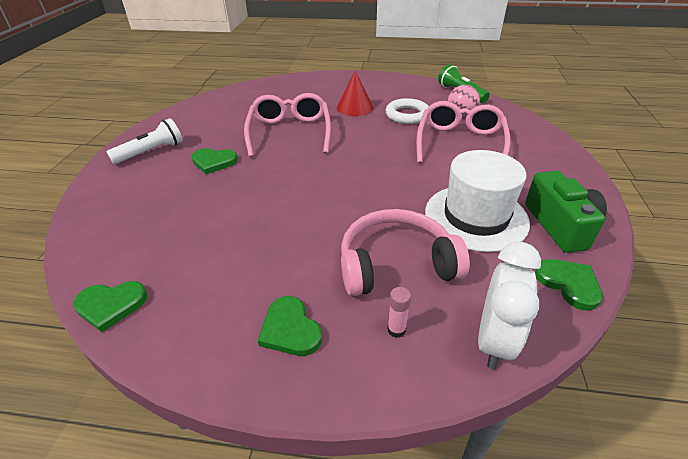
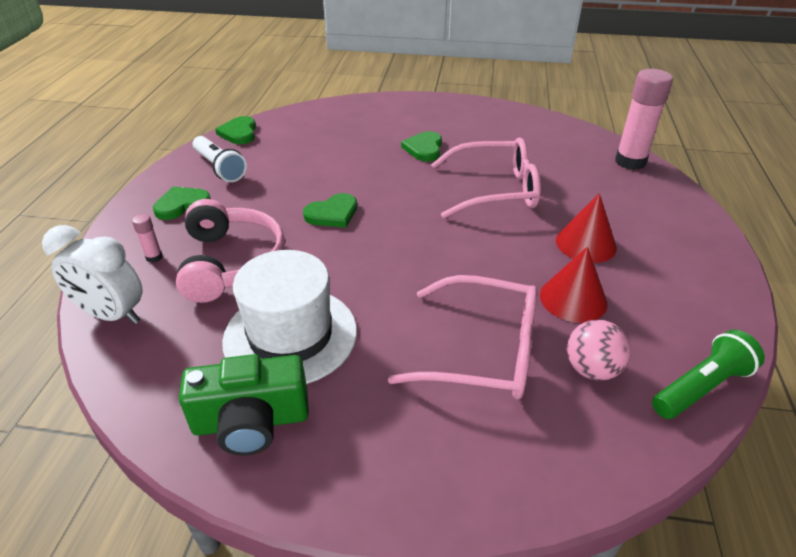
camera: 90 degrees right, 0 degrees up
(151, 152) = (443, 114): white flashlight -> white flashlight (219, 168)
(263, 86) = (630, 162): none -> pink glue stick
(407, 115) = (573, 299): white ring -> red cone
(568, 284) = (150, 394): green heart -> green heart (332, 214)

